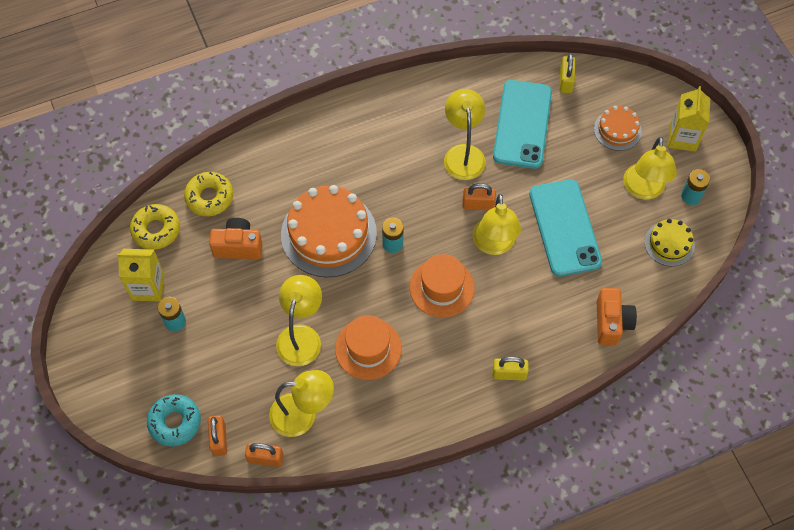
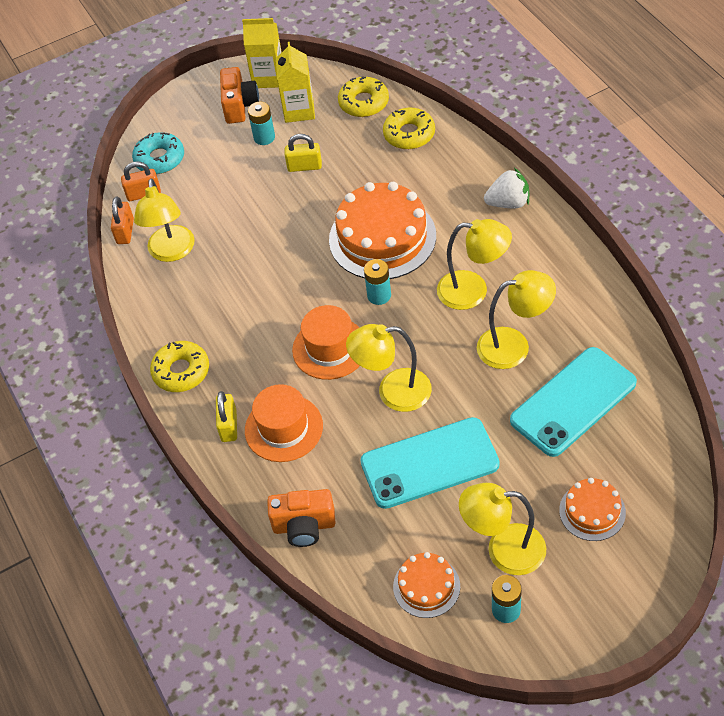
camera: 90 degrees right, 10 degrees down
(238, 246) = (355, 167): orange camera -> orange camera (240, 106)
(301, 336) = (258, 236): yellow lamp -> yellow lamp (473, 291)
(313, 134) = (508, 203): none -> white strawberry
(368, 348) = (249, 293): orange hat -> orange hat (283, 428)
(445, 411) = (181, 371): none -> yellow donut
(478, 204) = (445, 369): orange padlock -> none
(522, 124) = (573, 402): turquoise phone -> turquoise phone turned 45 degrees counterclockwise
(565, 81) = (655, 443): yellow padlock -> yellow padlock (304, 166)
(669, 244) = (426, 586): yellow cake -> orange cake
(682, 138) = (600, 594): yellow carton -> yellow carton (268, 77)

